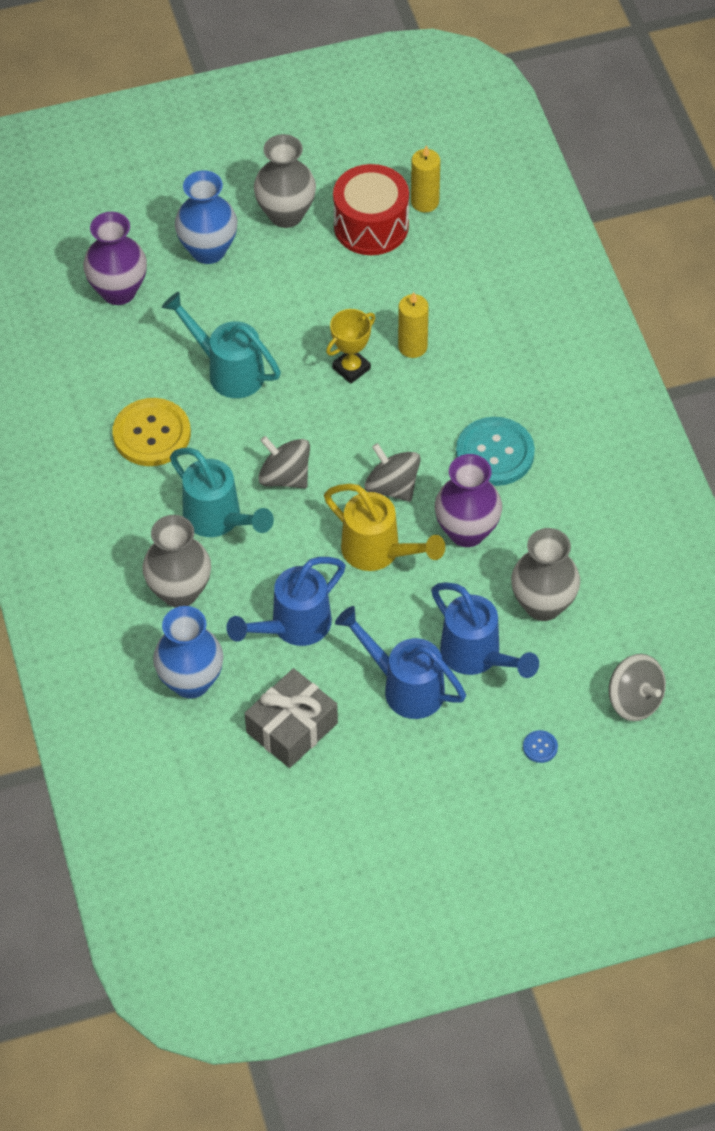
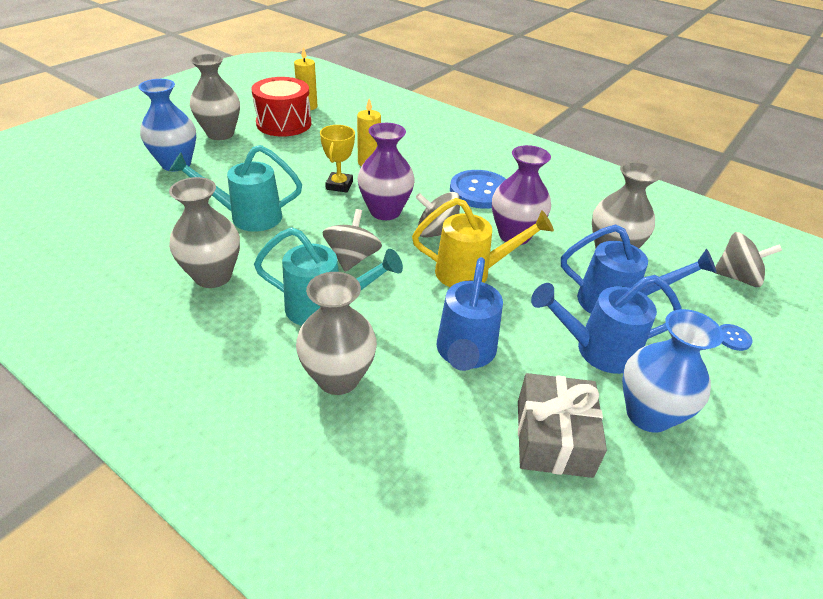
camera: 40 degrees left, 15 degrees down
(118, 291) = (115, 205): purple vase -> purple vase (385, 211)
(152, 434) = (213, 276): yellow button -> grey vase
(191, 681) = (422, 452): blue vase -> blue vase (648, 414)
(285, 477) = (352, 258): grey spinning top -> grey spinning top turned 105 degrees clockwise
(495, 453) = (480, 191): turquoise button -> blue button

